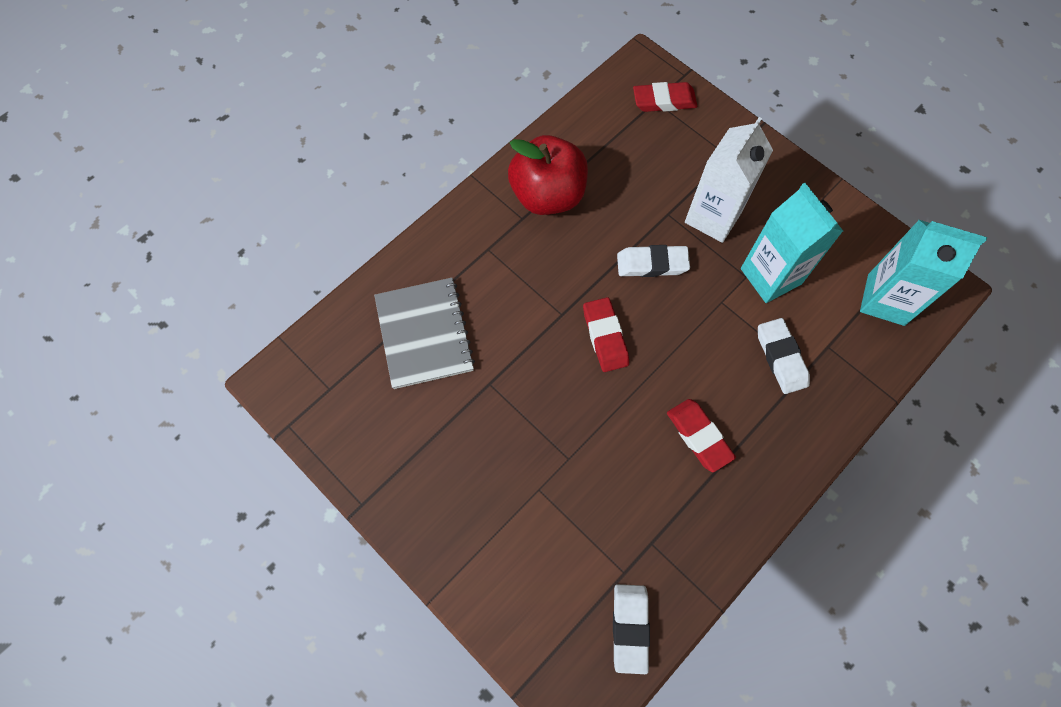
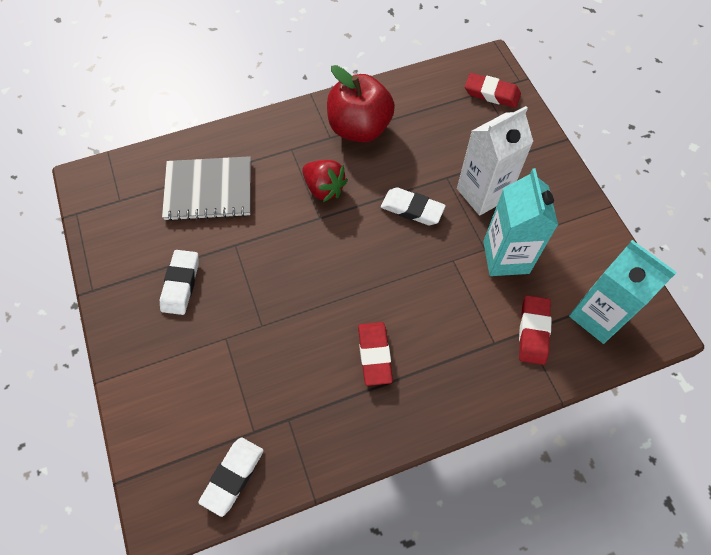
camera: 25 degrees right, 5 degrees down
(424, 334) = (208, 190): grey notebook -> grey notebook turned 75 degrees clockwise
(548, 279) = (324, 188): none -> red strawberry
(605, 336) = (343, 248): red eraser -> red eraser (533, 331)
(781, 358) = (478, 324): white eraser -> white eraser (181, 284)

